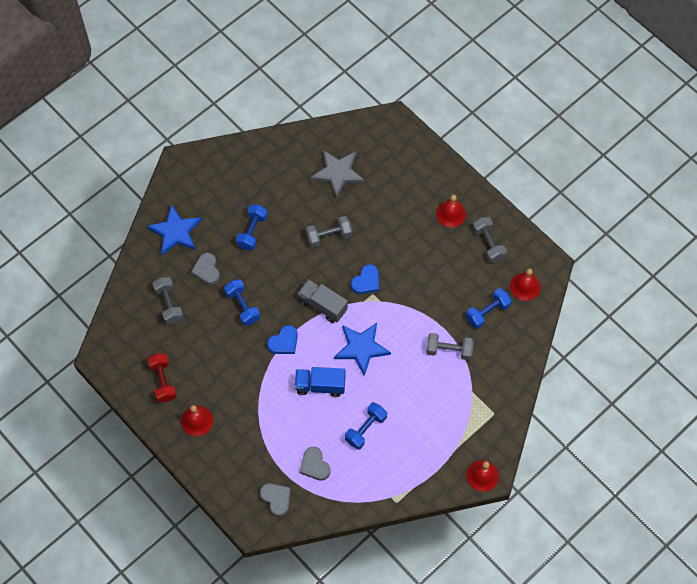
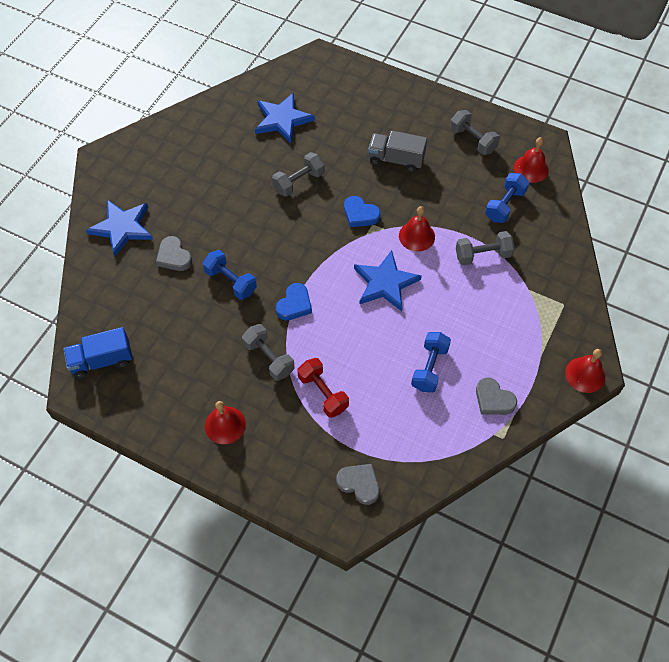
camera: 20 degrees left, 5 degrees down
(163, 381) = (166, 393): red dumbbell -> red dumbbell (323, 393)
(169, 304) = (142, 306): grey dumbbell -> grey dumbbell (269, 358)
(252, 232) = (211, 202): blue dumbbell -> none
(314, 465) = (388, 428): grey heart -> grey heart (493, 399)
(320, 385) = (356, 337): blue truck -> blue truck (102, 360)
(323, 305) = (322, 253): grey truck -> grey truck (396, 160)
(338, 173) = (282, 119): grey star -> blue star
(366, 281) = (360, 214): blue heart -> blue heart turned 105 degrees clockwise
(451, 214) = (420, 124): red bell -> red bell (416, 236)

